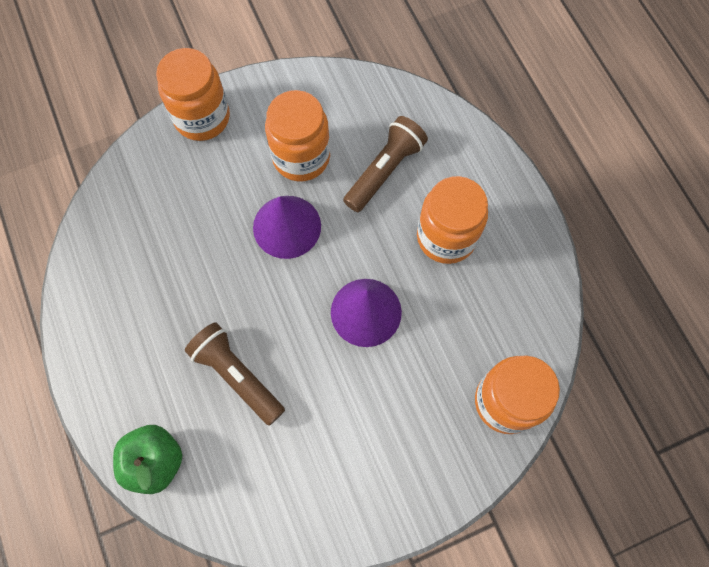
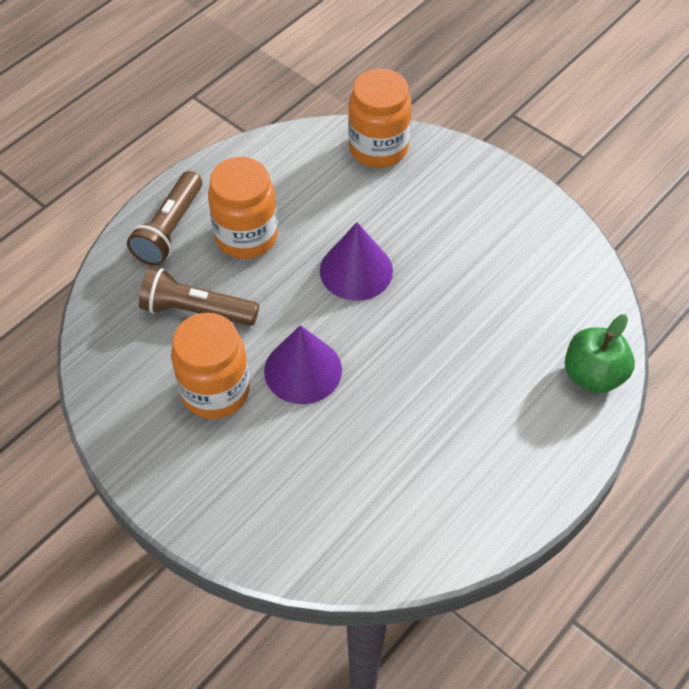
camera: 115 degrees left, 15 degrees down
(202, 118) = (209, 514): orange jar -> none
(237, 375) = (476, 346): brown flashlight -> brown flashlight (169, 229)

